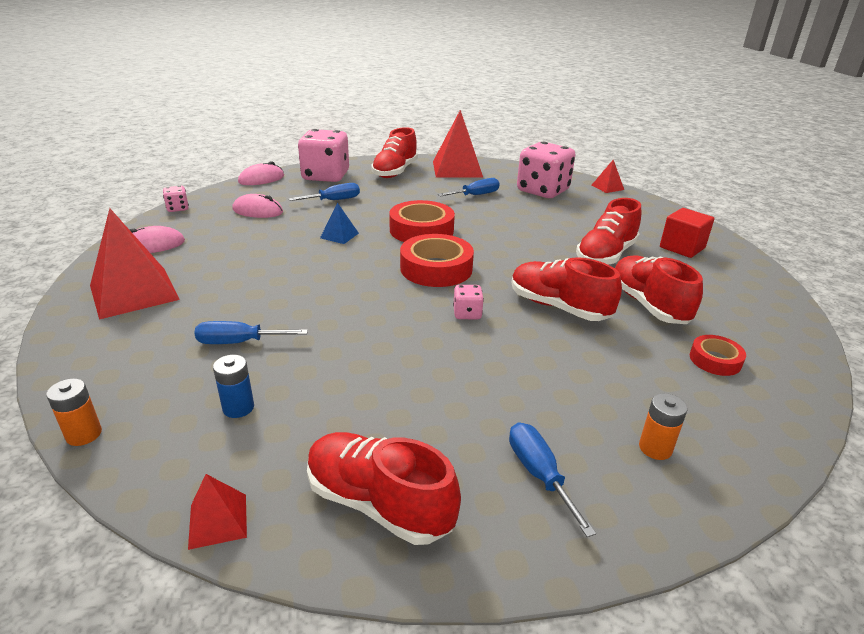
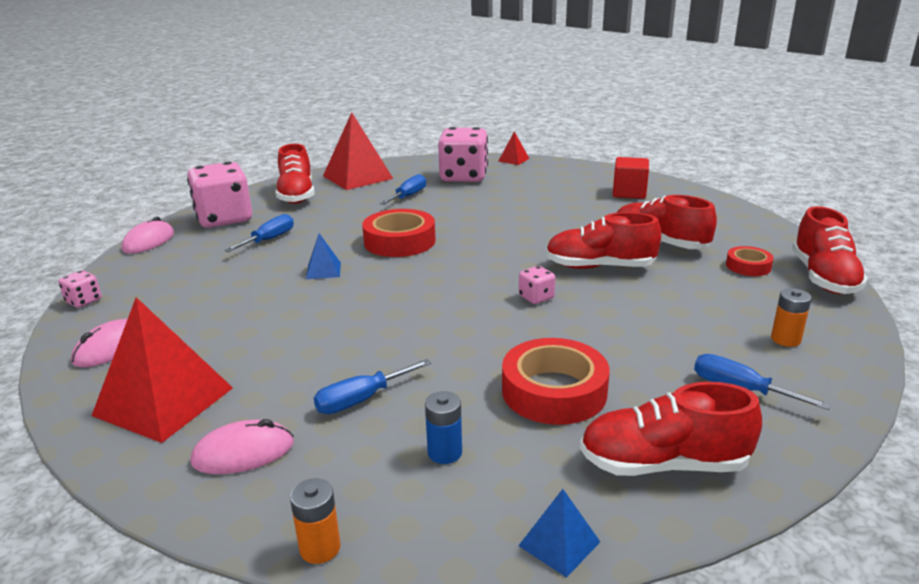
camera: 30 degrees left, 5 degrees down
(218, 521) = (559, 543): red pyramid -> blue pyramid
(258, 211) = (194, 274): pink mouse -> pink mouse (243, 453)
(436, 268) = (459, 270): red tape -> red tape (554, 391)
(606, 255) = (582, 215): red shoe -> red shoe (823, 278)

